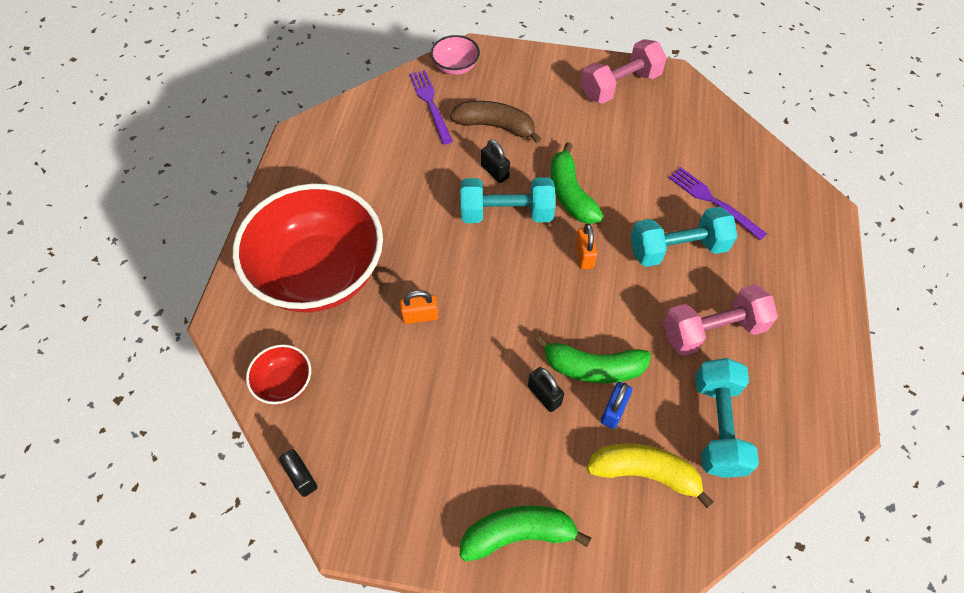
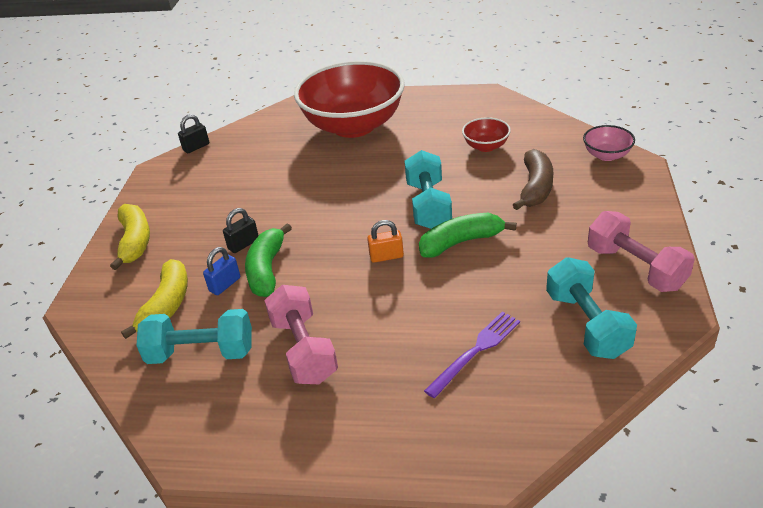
camera: 90 degrees right, 20 degrees down
(284, 383) = (264, 129): red bowl -> red bowl (486, 146)
(420, 316) = (318, 175): orange padlock -> none
(430, 104) = (549, 148): purple fork -> none
(495, 172) = (476, 194): black padlock -> none
(518, 534) = (135, 241): green banana -> yellow banana
(613, 411) = (225, 284): blue padlock -> blue padlock turned 75 degrees counterclockwise
(677, 249) = (403, 322): turquoise dumbbell -> turquoise dumbbell (587, 324)

